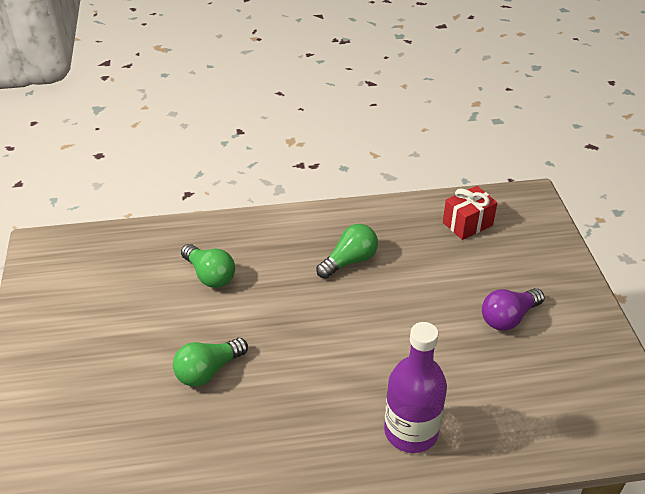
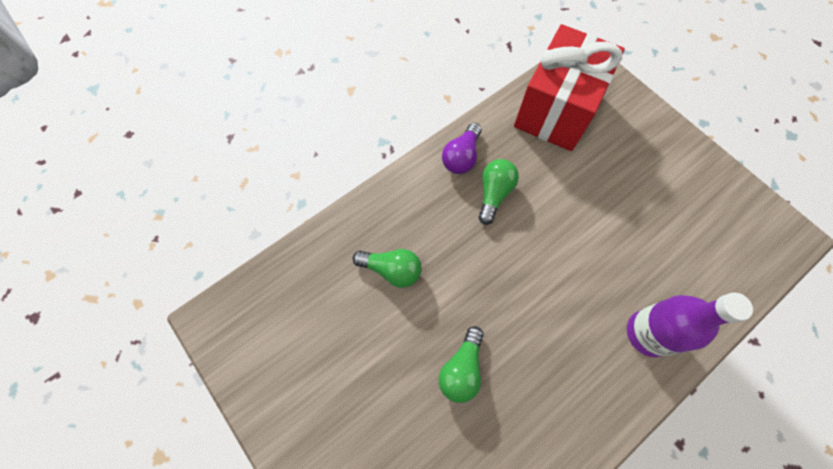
camera: 30 degrees left, 25 degrees up
(467, 224) = (556, 109): red gift -> red gift, size x2.21
(508, 318) = (644, 187): purple light bulb -> purple light bulb (461, 157)

